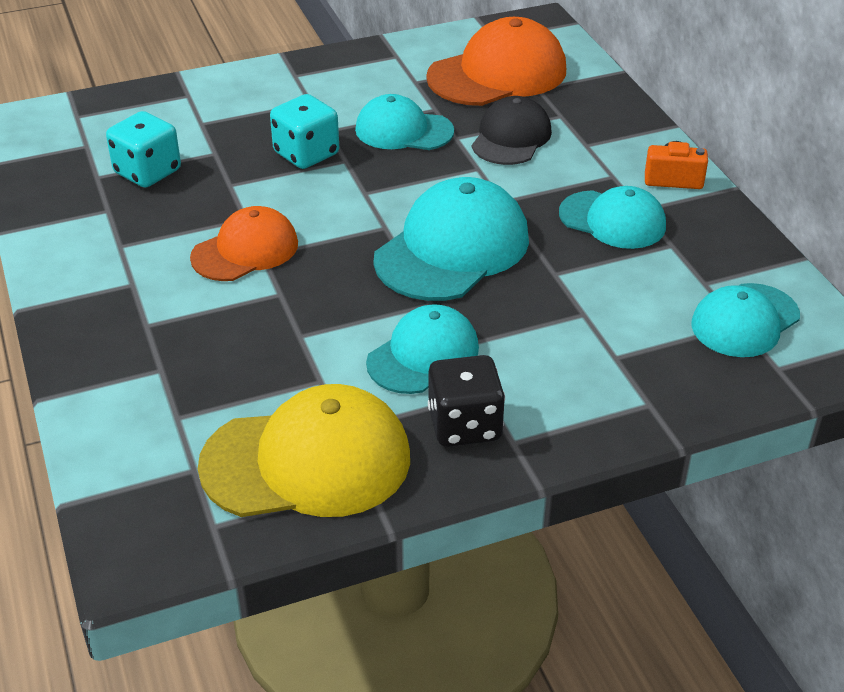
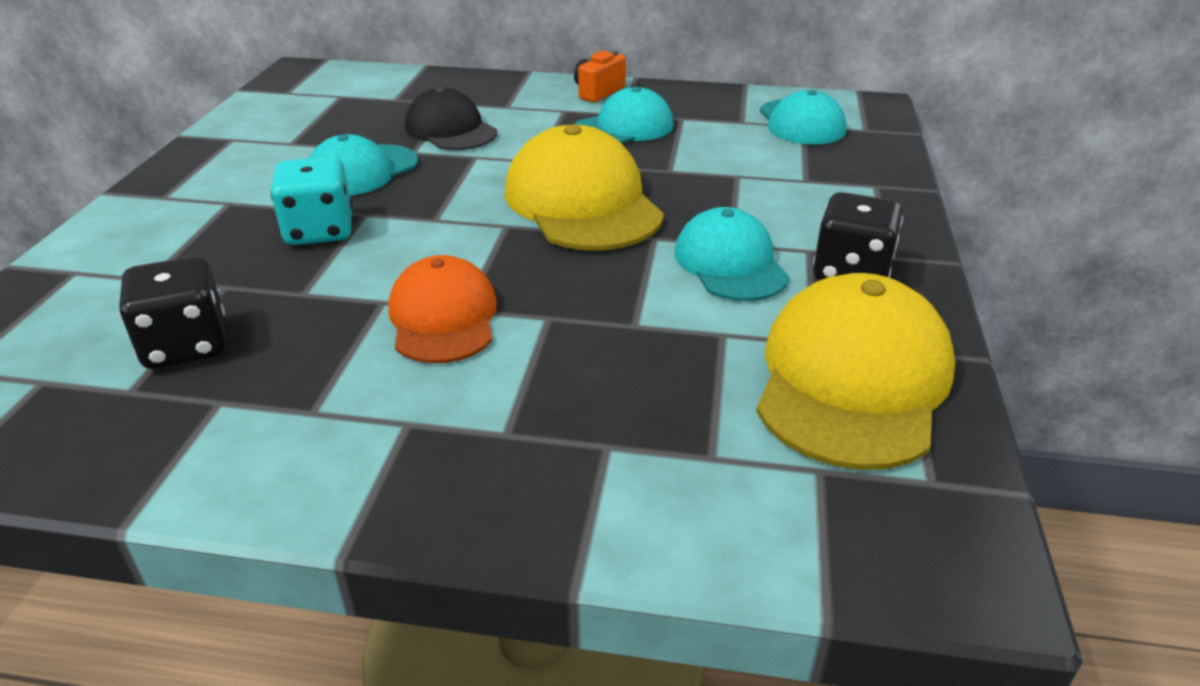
camera: 60 degrees left, 5 degrees down
(147, 172) = (186, 345): turquoise dice -> black dice
(452, 249) = (582, 202): turquoise cap -> yellow cap
(497, 74) = (345, 107): orange cap -> none

